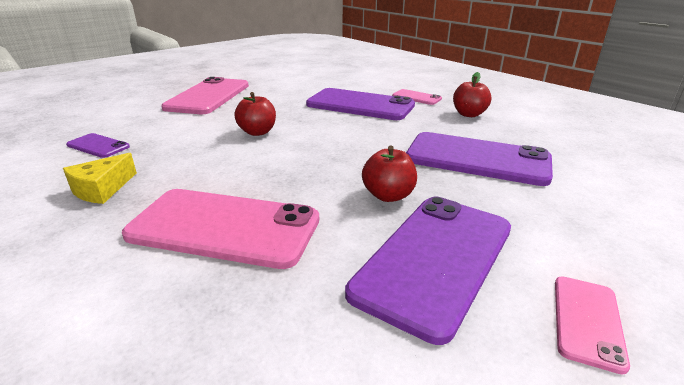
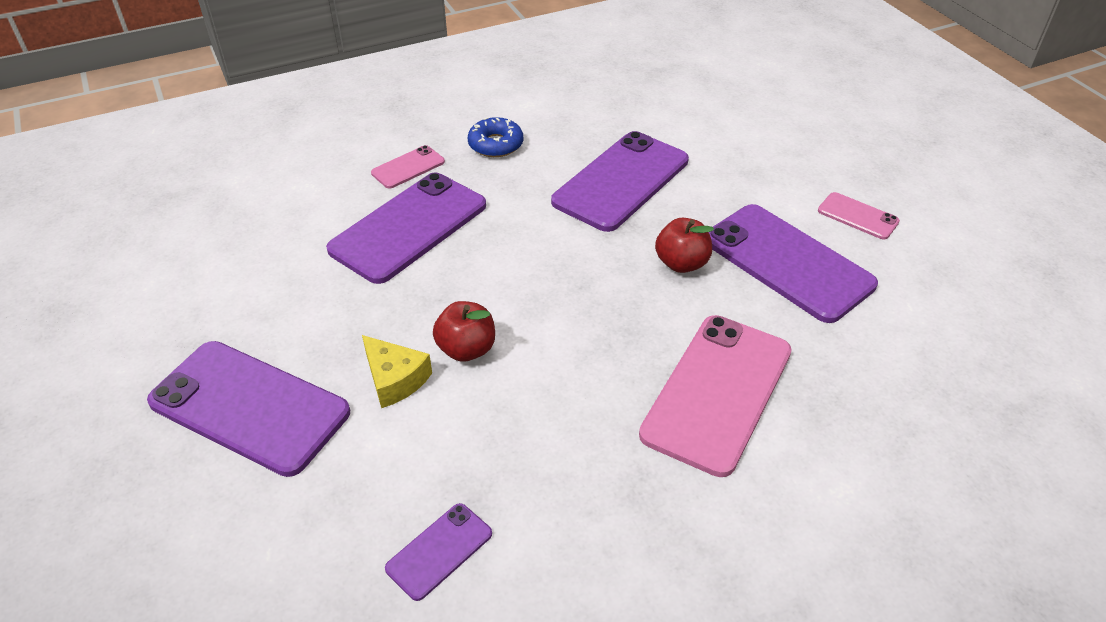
camera: 75 degrees left, 15 degrees up
(102, 189) = (601, 517): yellow cheese -> yellow cheese (395, 379)
(208, 96) = (249, 407): pink phone -> purple phone
(469, 114) = (495, 144): red apple -> blue donut

